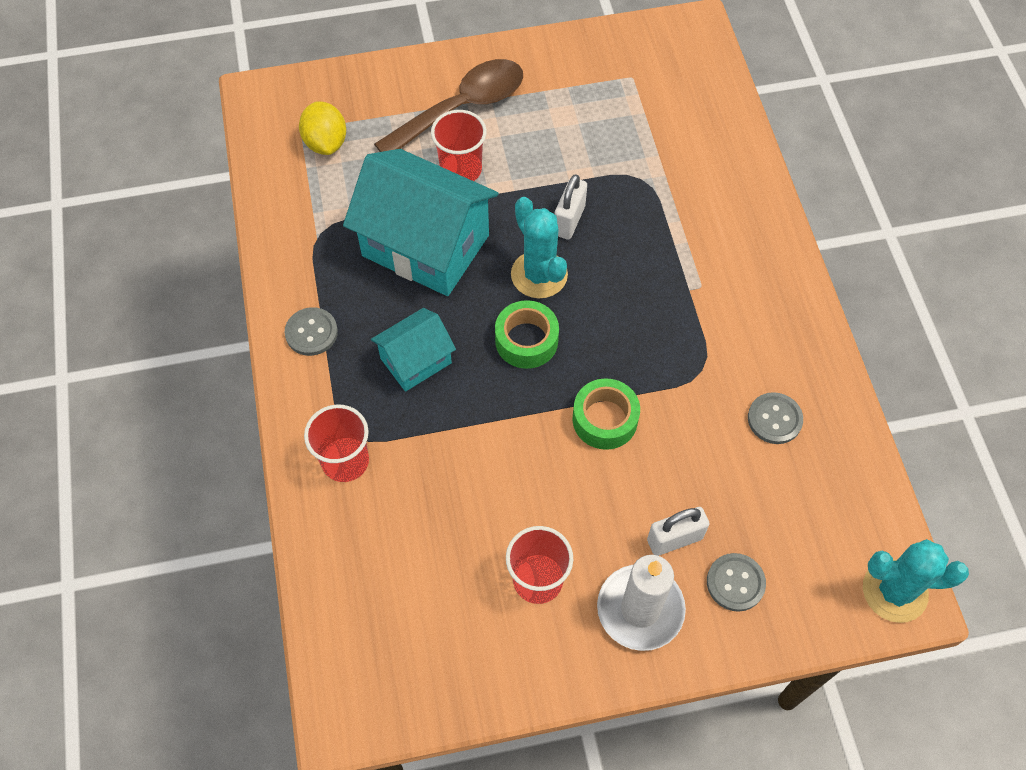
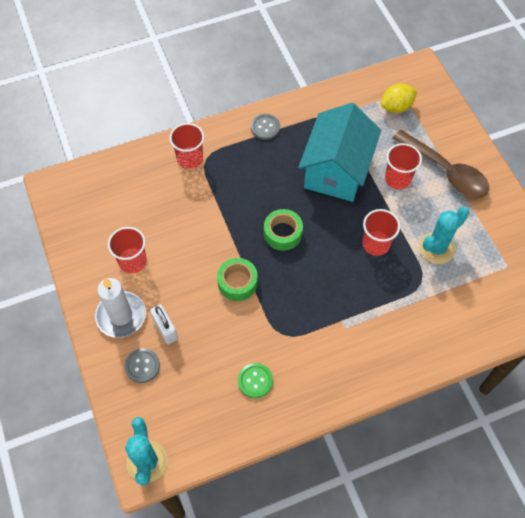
camera: 80 degrees right, 0 degrees up
(415, 360) = (257, 180): turquoise house -> none
(539, 275) = (331, 233): turquoise cactus -> turquoise cactus (436, 248)
(569, 220) = (376, 244): white padlock -> red cup
(774, 419) = (255, 381): grey button -> green button

